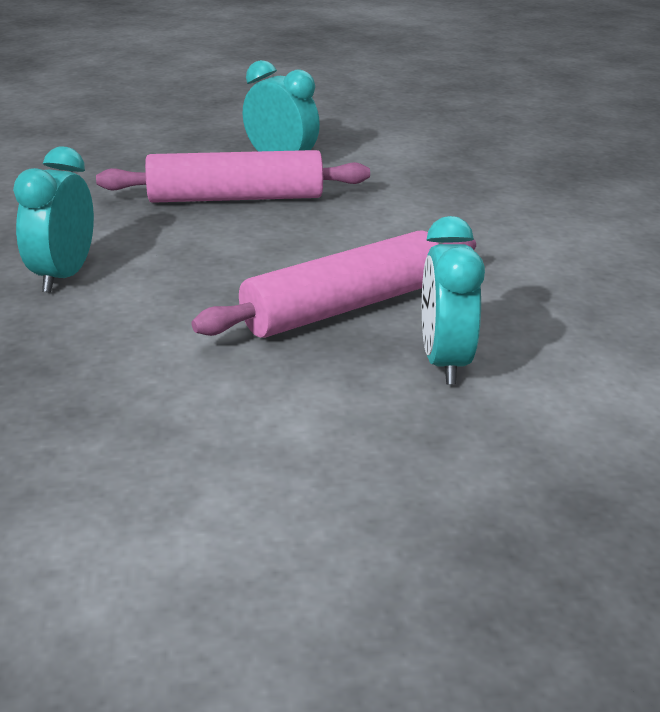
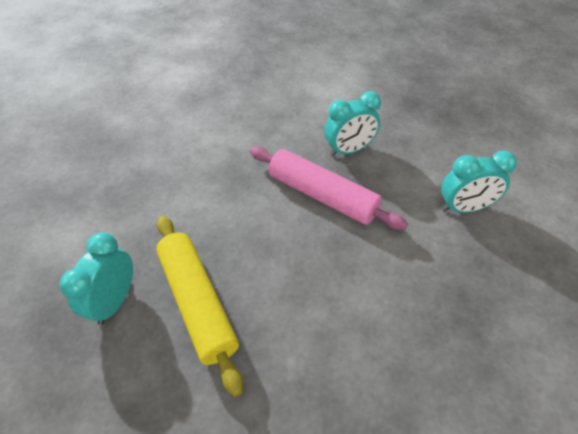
camera: 110 degrees left, 20 degrees up
(63, 276) = (367, 349): turquoise clock -> turquoise clock (464, 208)
(235, 198) = (197, 303): pink rolling pin -> yellow rolling pin

